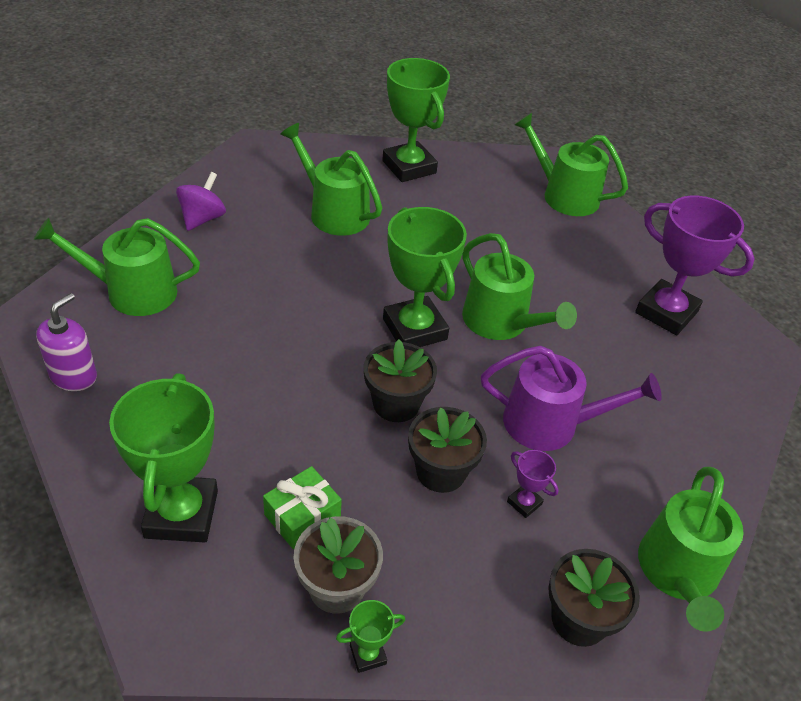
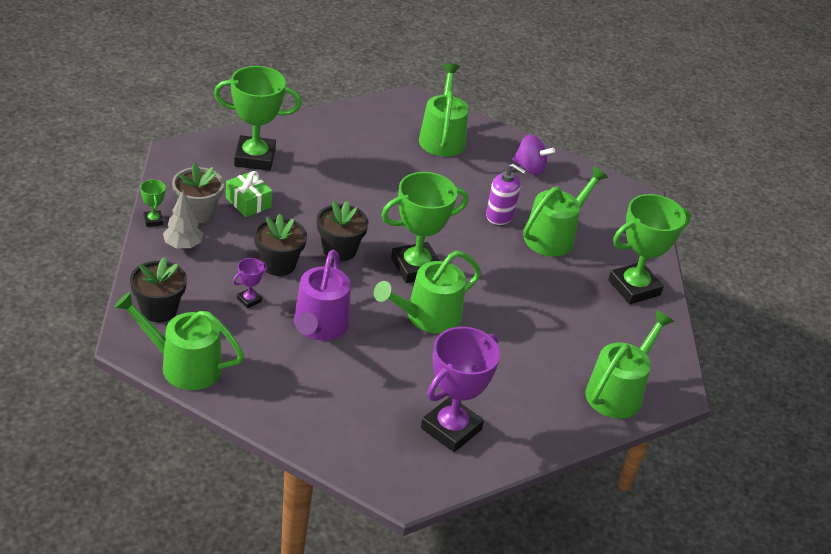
camera: 90 degrees right, 5 degrees down
(74, 376) = (362, 117): purple soap dispenser -> purple soap dispenser (500, 216)
(424, 601) = (183, 245): none -> grey tree

